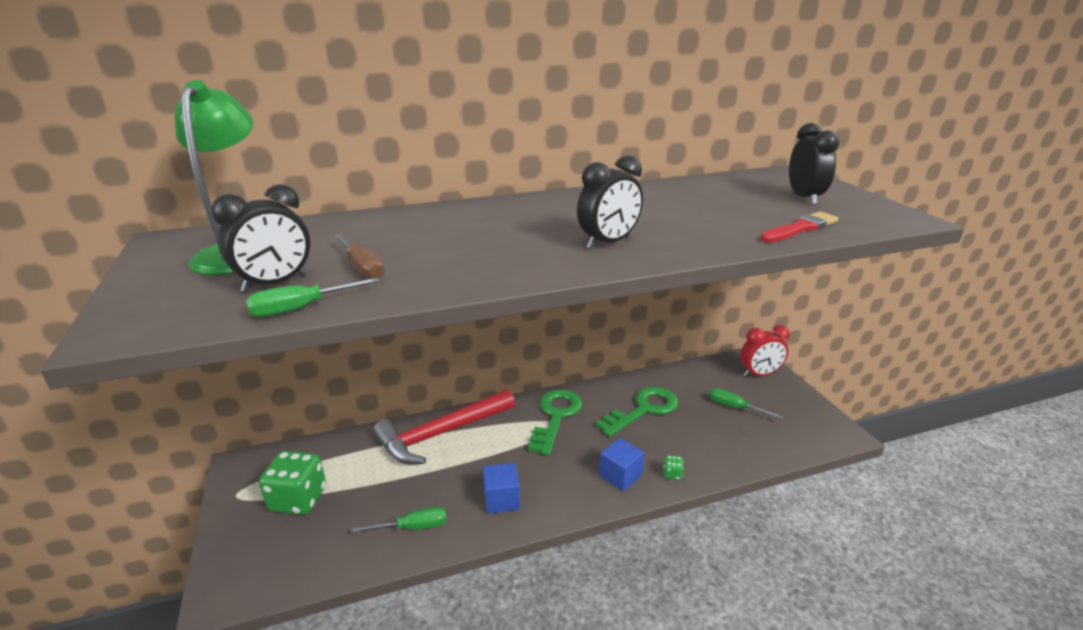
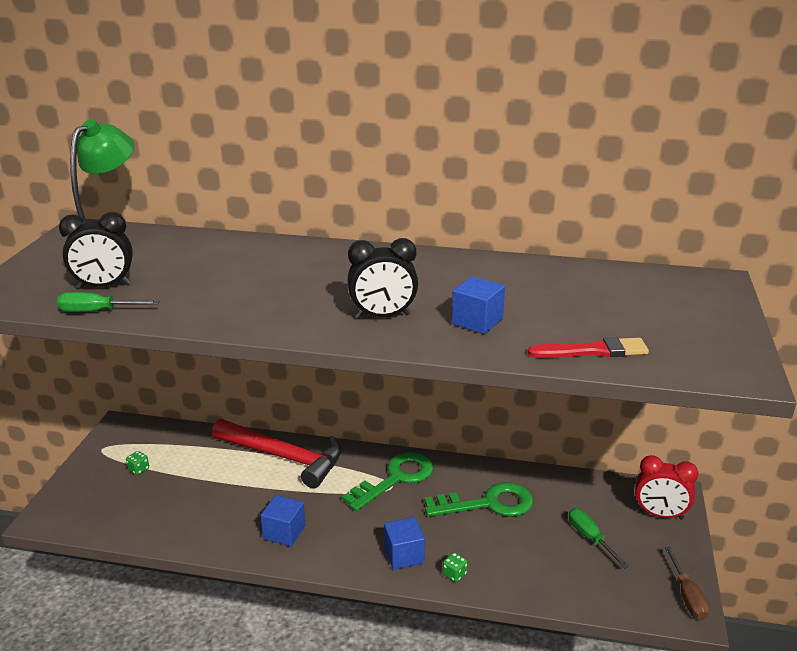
camera: 30 degrees right, 0 degrees up
(298, 499) = (138, 469): green dice -> green dice, size x0.41
(362, 268) = (171, 288): brown screwdriver -> brown screwdriver (687, 596)
(413, 527) = (200, 525): green screwdriver -> none
(441, 434) = (284, 457): red hammer -> red hammer turned 150 degrees counterclockwise
(688, 229) = (477, 321): none -> blue cube
(804, 198) = (665, 317): black clock -> none

